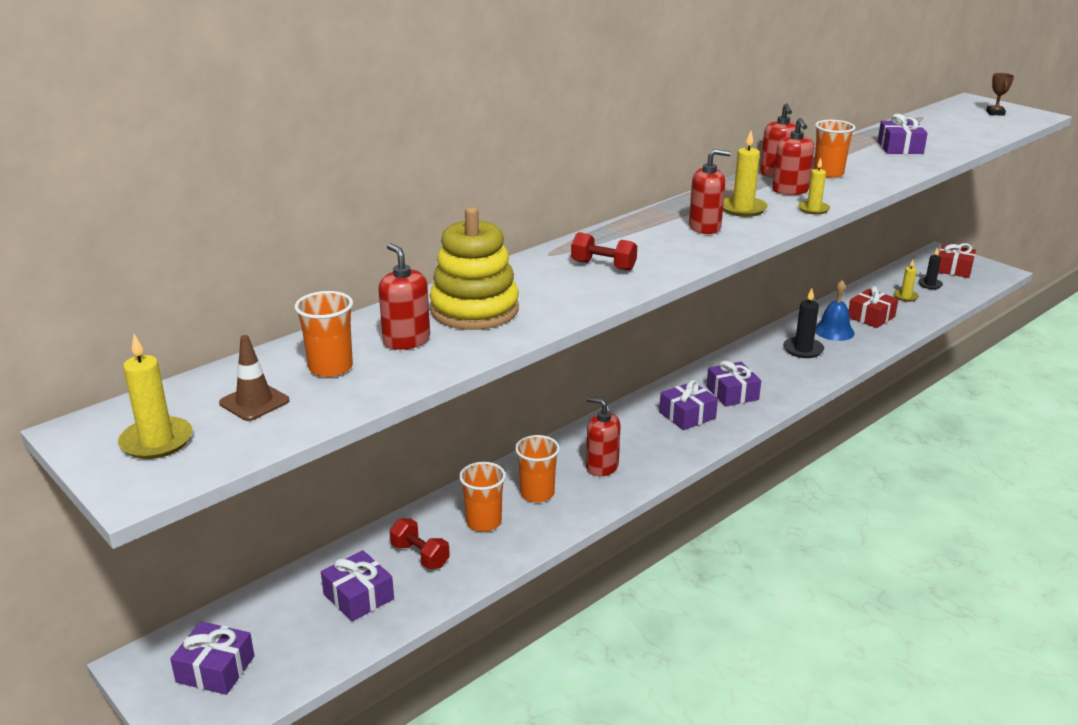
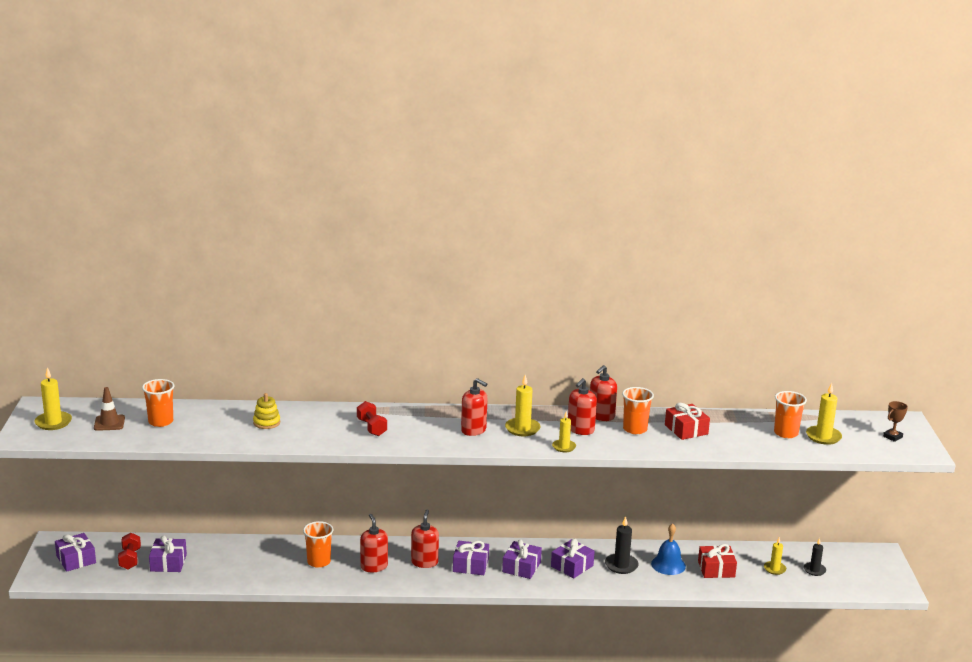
camera: 40 degrees right, 5 degrees down
(406, 340) = (211, 424): red soap dispenser -> red soap dispenser (424, 562)
(420, 555) = (220, 560): red dumbbell -> red dumbbell (130, 559)
(474, 310) = (266, 422): yellow stacking toy -> yellow stacking toy, size x0.49
(483, 522) = (271, 561): orange cup -> orange cup (786, 433)
(900, 147) = (735, 432): purple gift -> purple gift (572, 566)
(953, 269) = (862, 569): red gift -> red gift (686, 429)
(959, 129) = (823, 437): none -> yellow candle

